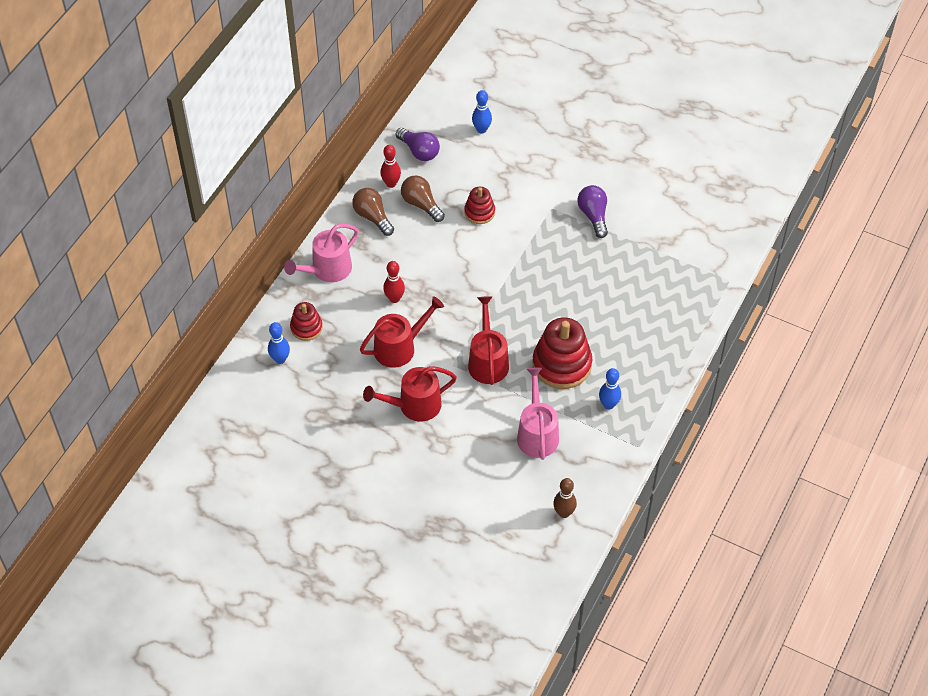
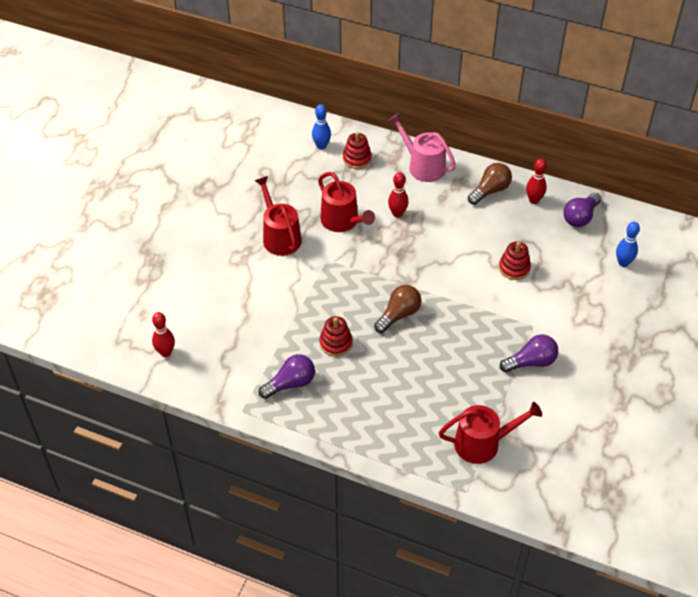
camera: 85 degrees right, 5 degrees down
(421, 204) = (513, 224): brown light bulb -> brown light bulb (399, 315)
(488, 361) = (334, 286): red watering can -> red watering can (482, 443)
(537, 434) = (253, 328): pink watering can -> none
(562, 364) = (336, 343): red stacking toy -> red stacking toy, size x0.55
(564, 513) = (165, 352): brown bowling pin -> red bowling pin
(608, 404) = (290, 384): blue bowling pin -> purple light bulb

